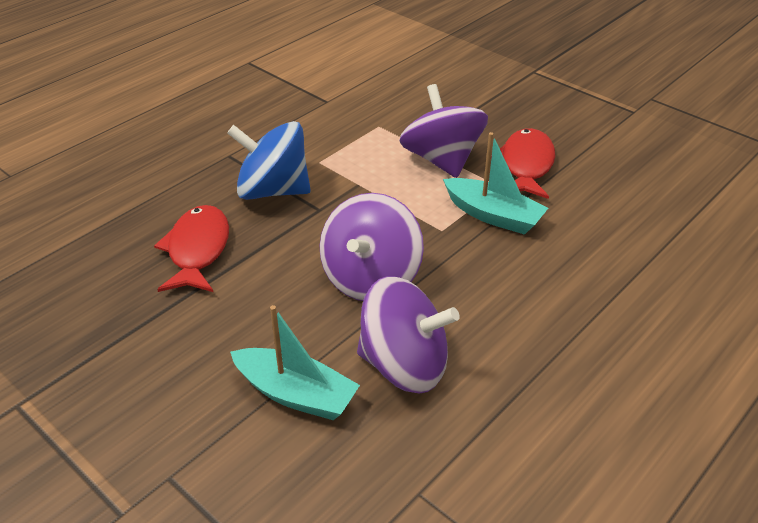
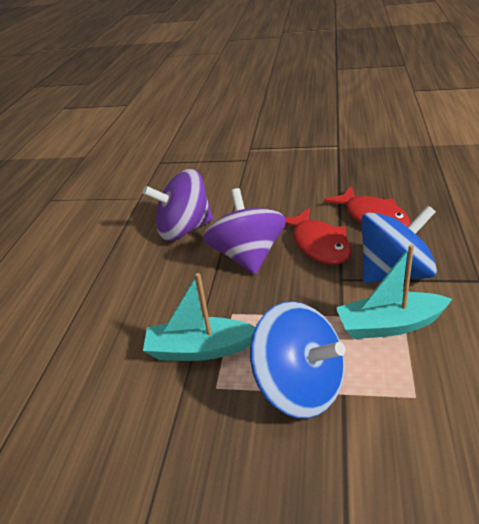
camera: 150 degrees right, 5 degrees down
(296, 394) = (227, 197): turquoise boat -> turquoise boat (390, 325)
(442, 160) = (300, 387): purple spinning top -> blue spinning top
(526, 165) = (207, 435): red fish -> red fish (318, 244)

